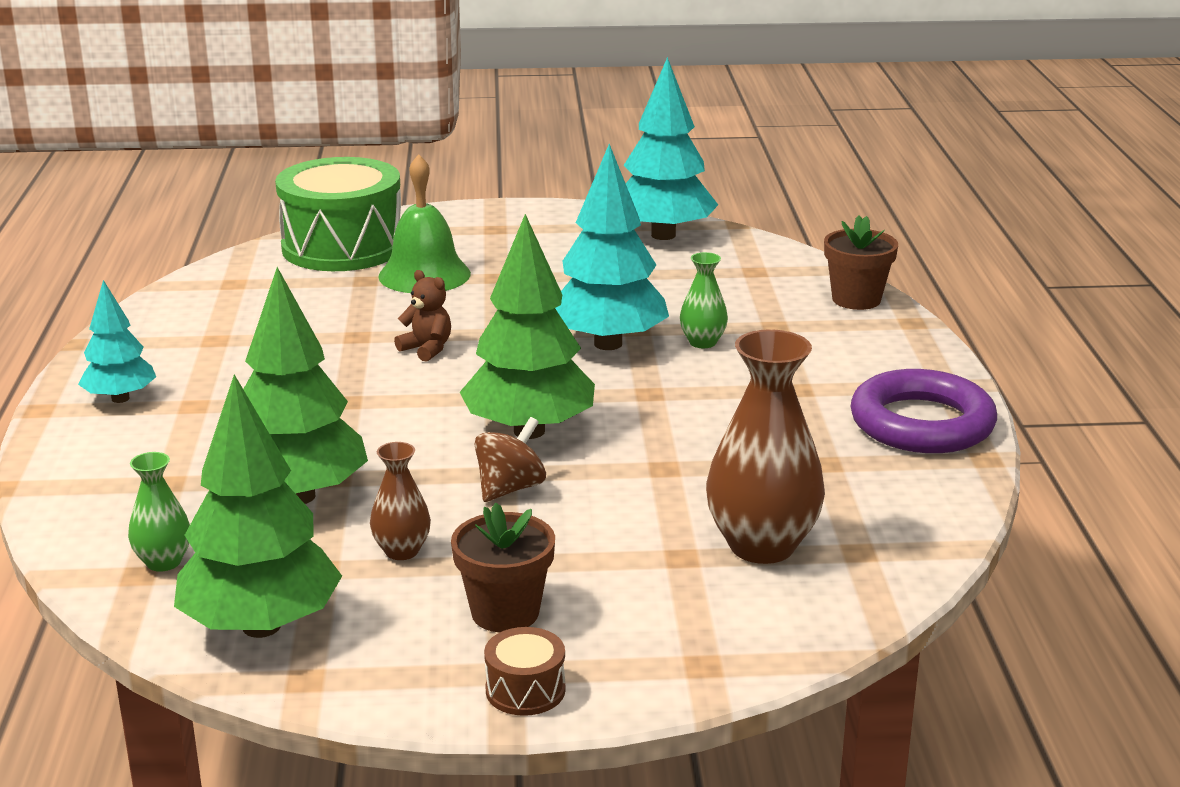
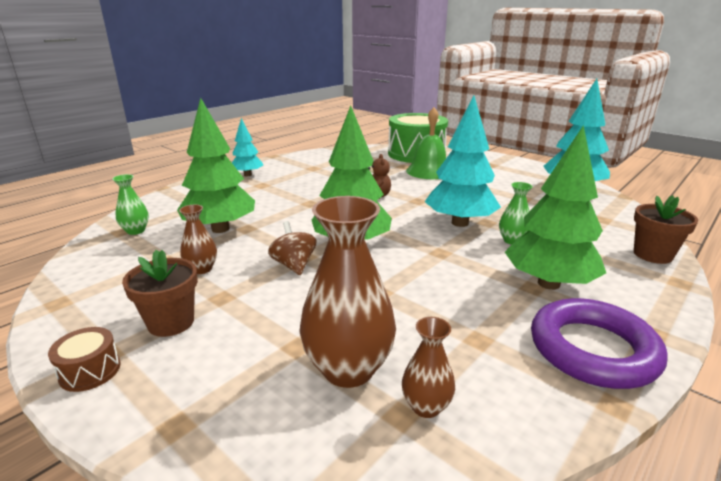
camera: 45 degrees right, 0 degrees up
(262, 626) = (100, 271): green tree -> green tree (549, 283)
(510, 488) = (294, 265): brown spinning top -> brown spinning top turned 105 degrees counterclockwise
(867, 535) = (426, 406): none -> brown vase

